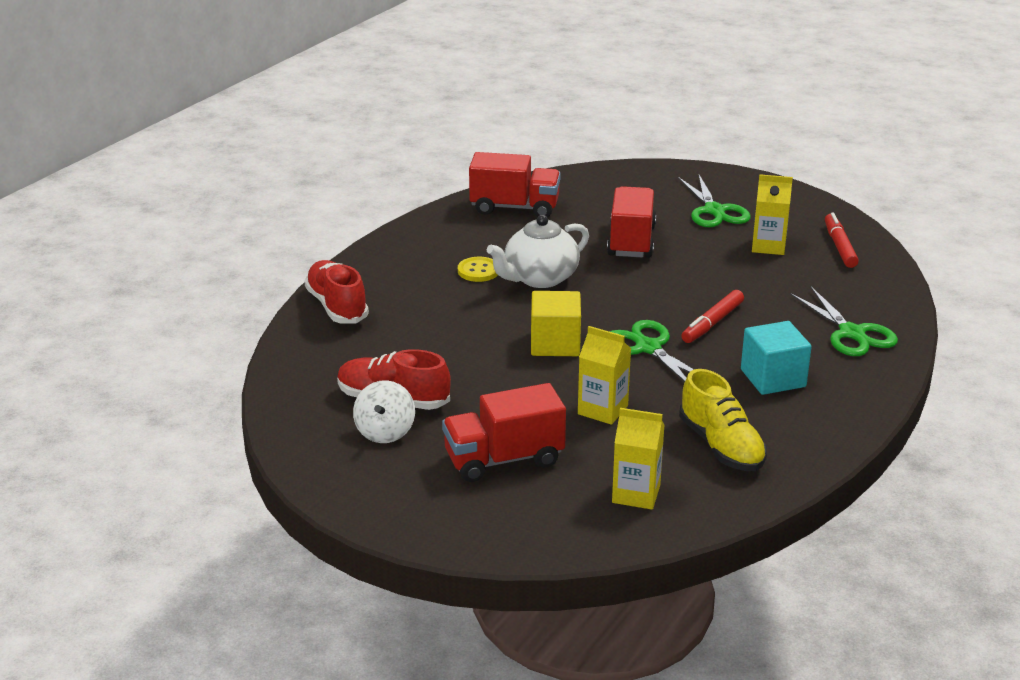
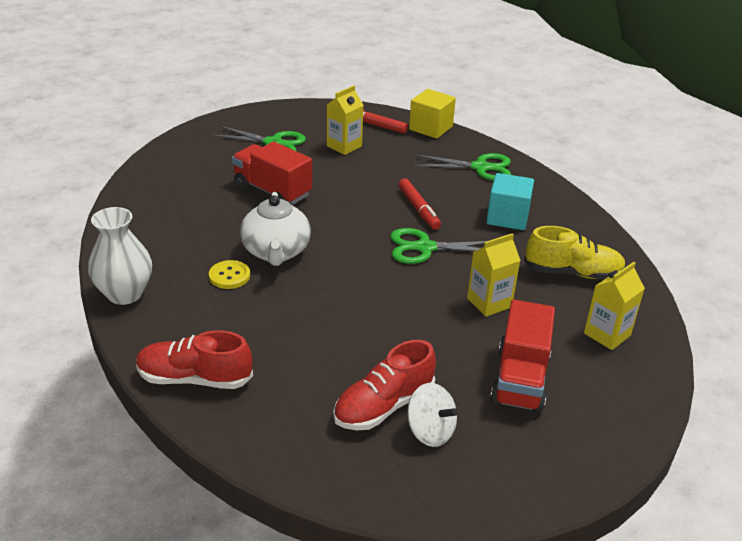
camera: 60 degrees left, 5 degrees up
(402, 239) = (125, 294): none -> white vase
(514, 207) = (153, 217): red truck -> none
(555, 344) = (379, 285): yellow cube -> yellow cube (430, 128)

